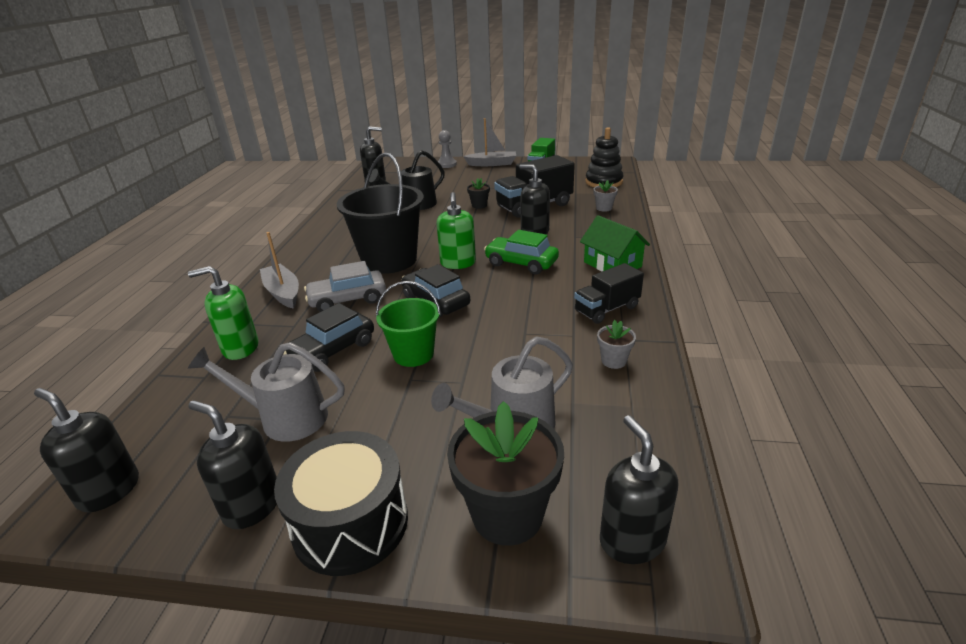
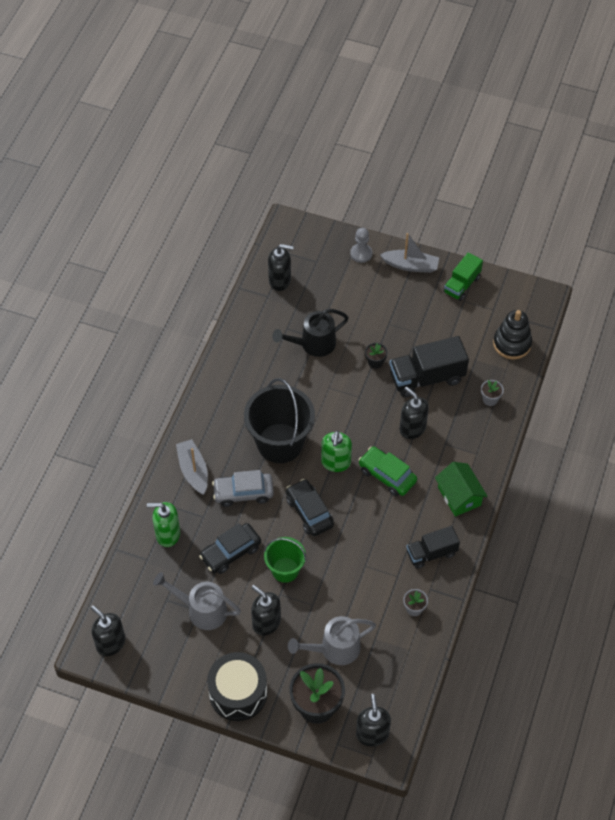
camera: 10 degrees right, 25 degrees up
(252, 506) = (188, 671): black soap dispenser -> black soap dispenser (266, 622)

